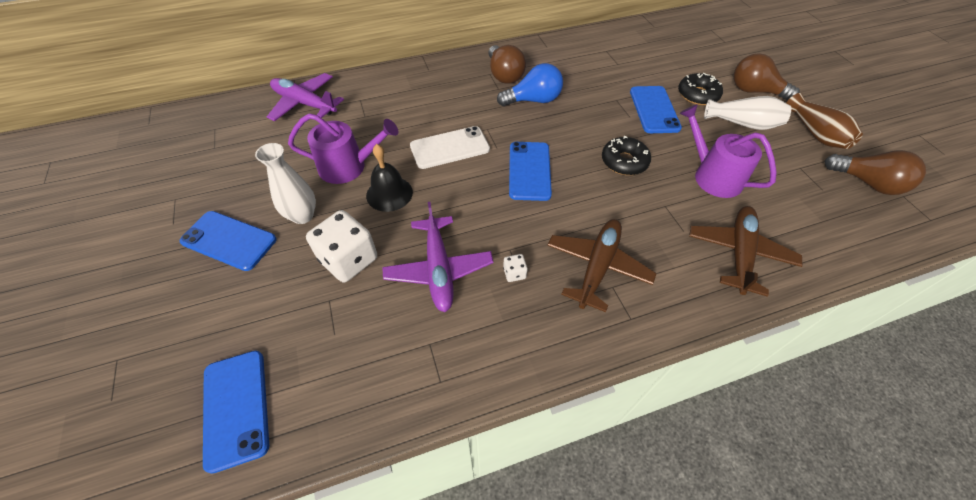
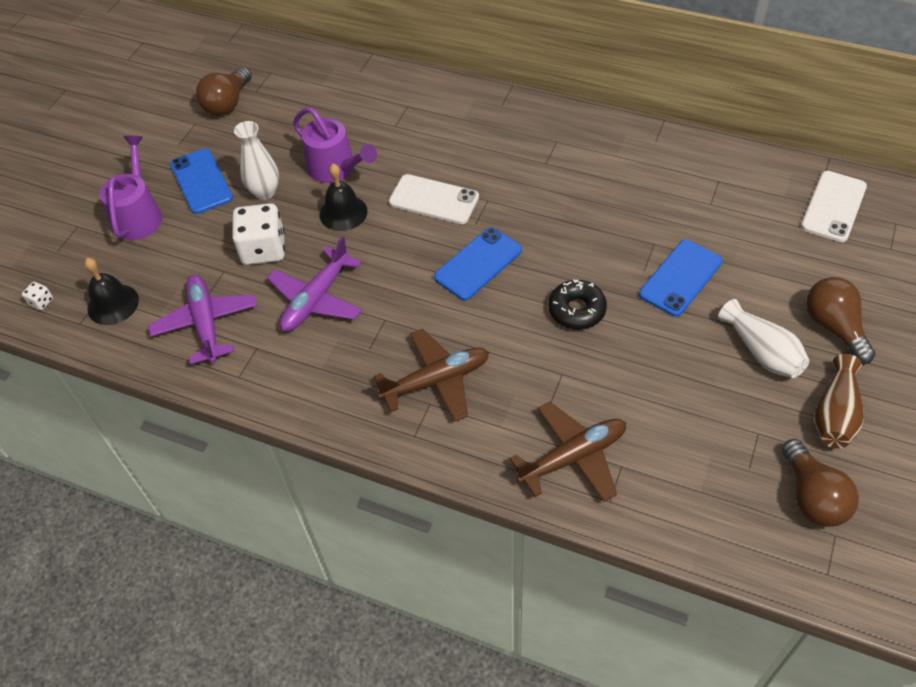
camera: 45 degrees right, 0 degrees up
(236, 408) = (113, 304): blue phone -> black bell
(305, 103) = (358, 84): purple plane -> purple plane (206, 323)
(504, 75) = (569, 151): brown light bulb -> brown light bulb (227, 103)
(514, 273) = (367, 340): white dice -> white dice (41, 302)
(533, 100) = (565, 195): blue light bulb -> none
(675, 35) = (833, 206): none -> white phone
(697, 95) = (755, 291): black donut -> none
(713, 176) = (648, 379): purple watering can -> purple watering can (138, 215)

